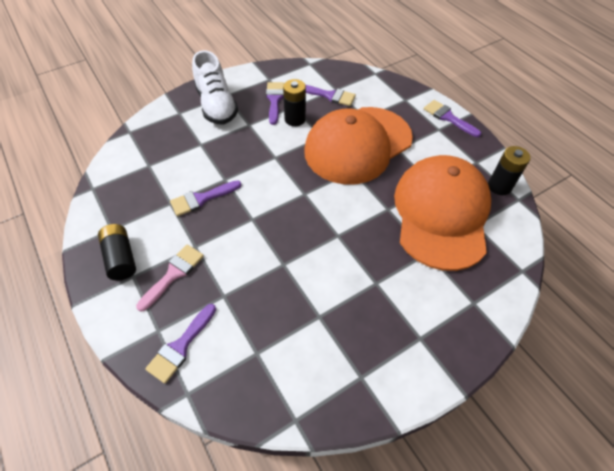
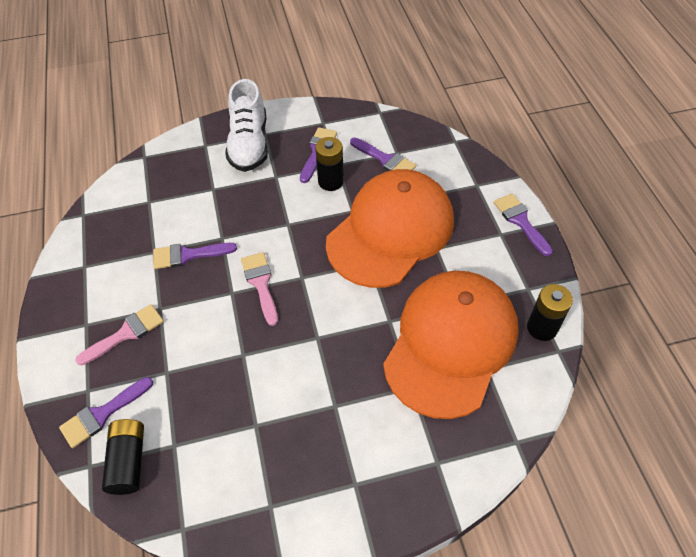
camera: 20 degrees right, 0 degrees up
(121, 258) = (81, 301): black battery -> black battery (129, 461)
(273, 206) = (260, 283): none -> pink brush
(358, 145) = (390, 231): orange cap -> orange cap turned 150 degrees clockwise

